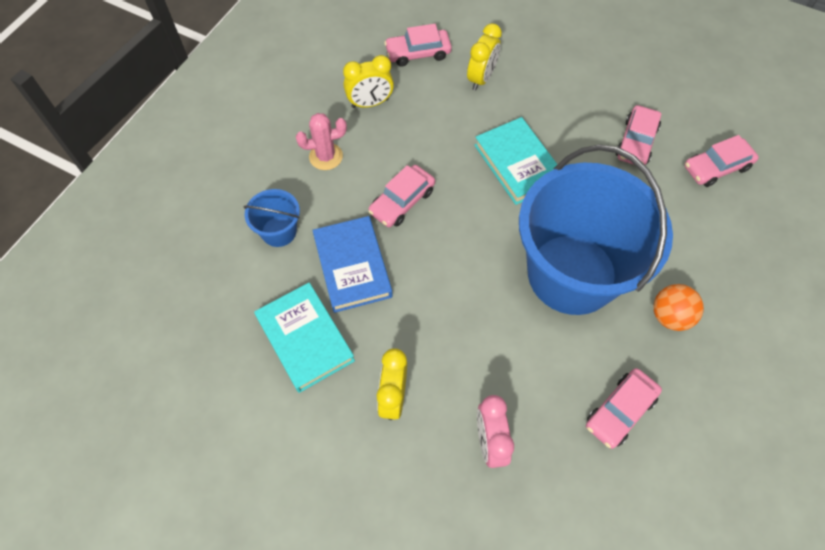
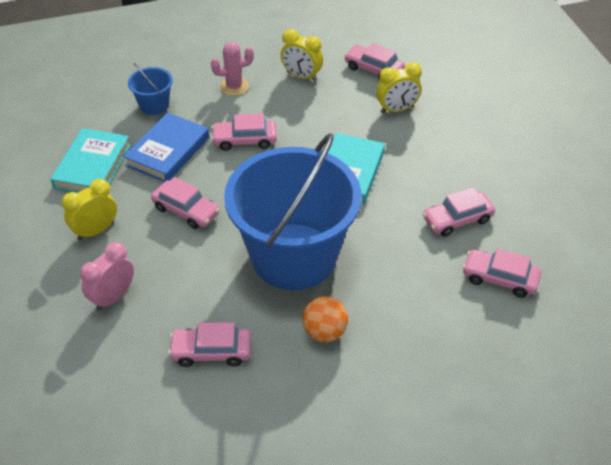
camera: 45 degrees right, 15 degrees down
(326, 156) = (234, 86): pink cactus -> pink cactus turned 45 degrees counterclockwise
(441, 308) = (186, 210): none -> pink car

